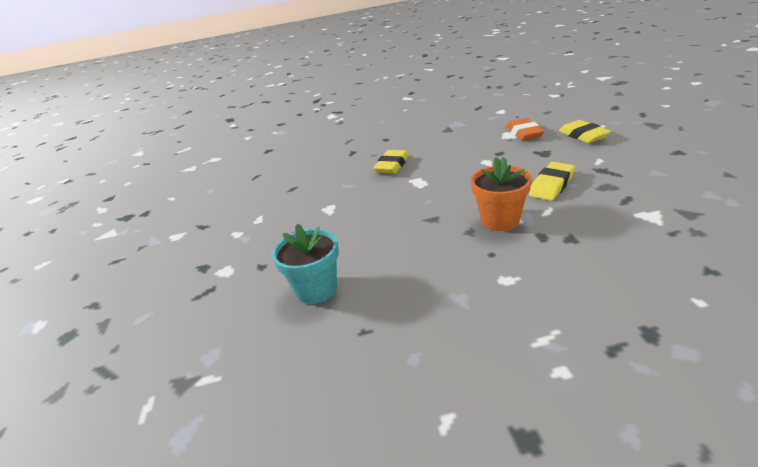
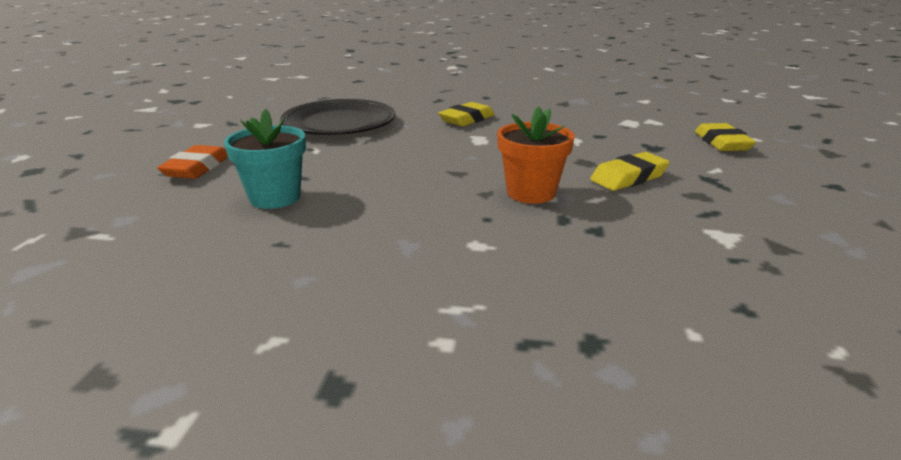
camera: 15 degrees right, 5 degrees down
(296, 199) = (339, 123): none -> black plate
(524, 133) = (650, 125): orange eraser -> orange eraser (197, 168)

